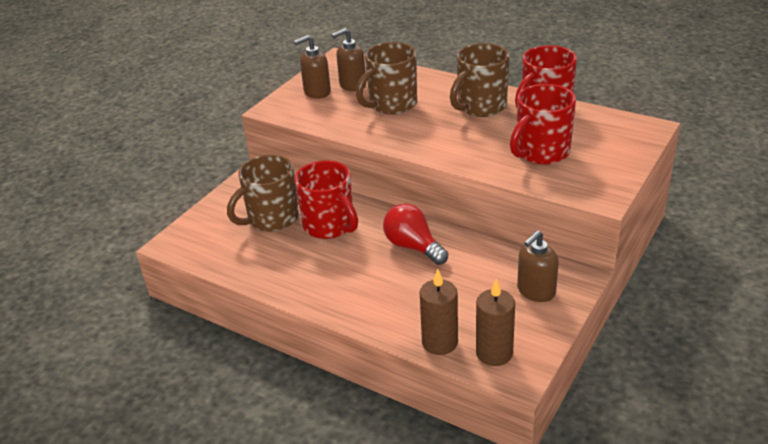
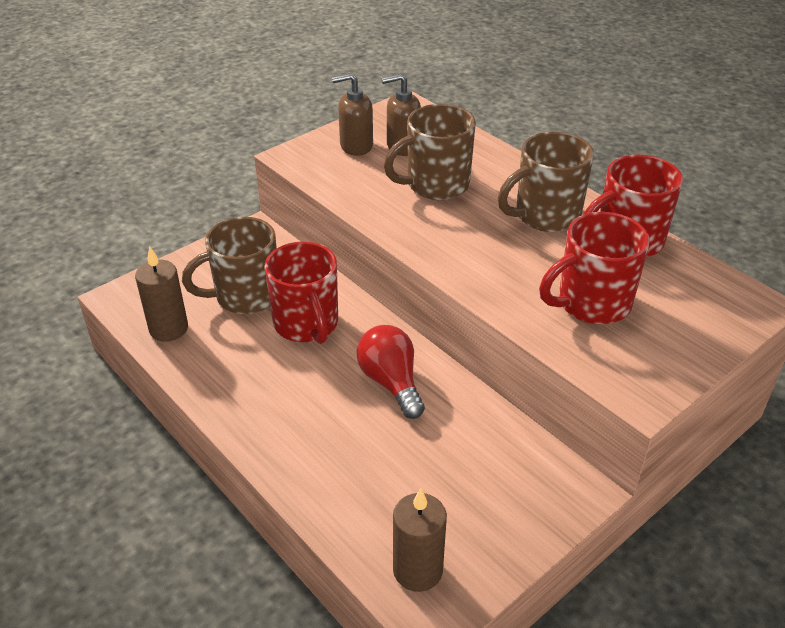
camera: 15 degrees right, 5 degrees up
(440, 342) = (357, 531): brown candle -> brown candle (168, 329)
(536, 291) = (515, 494): brown soap dispenser -> none

